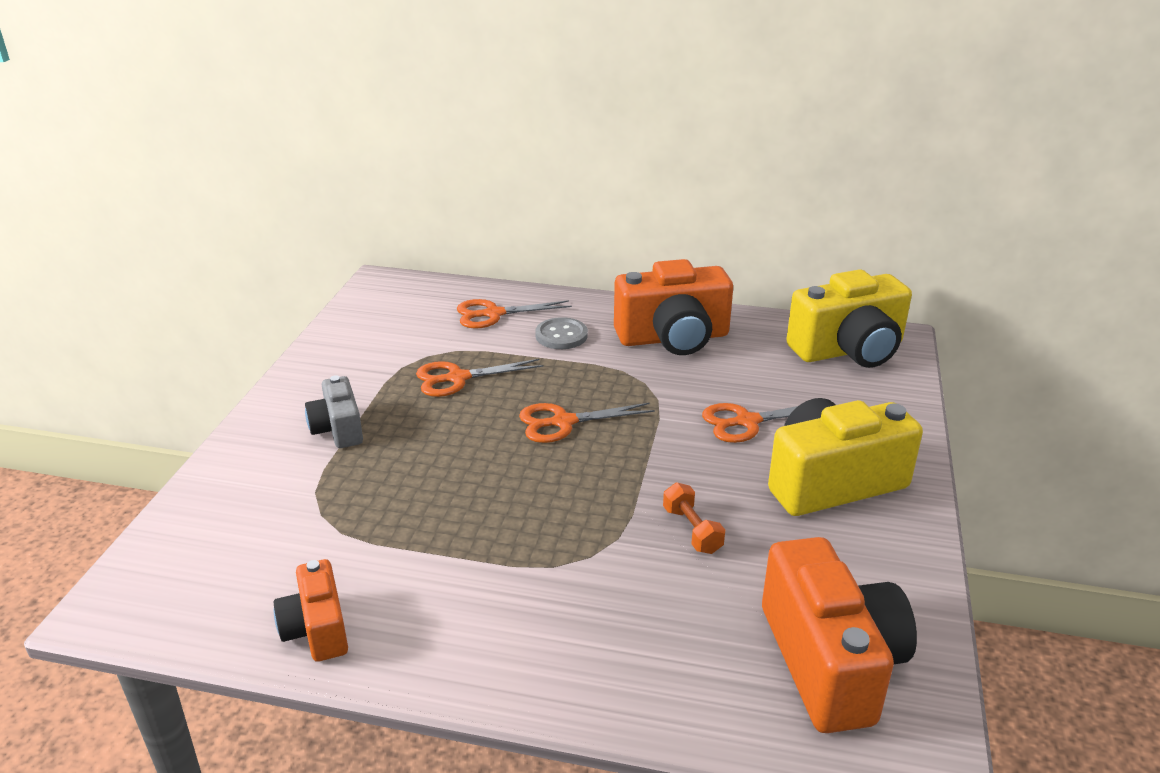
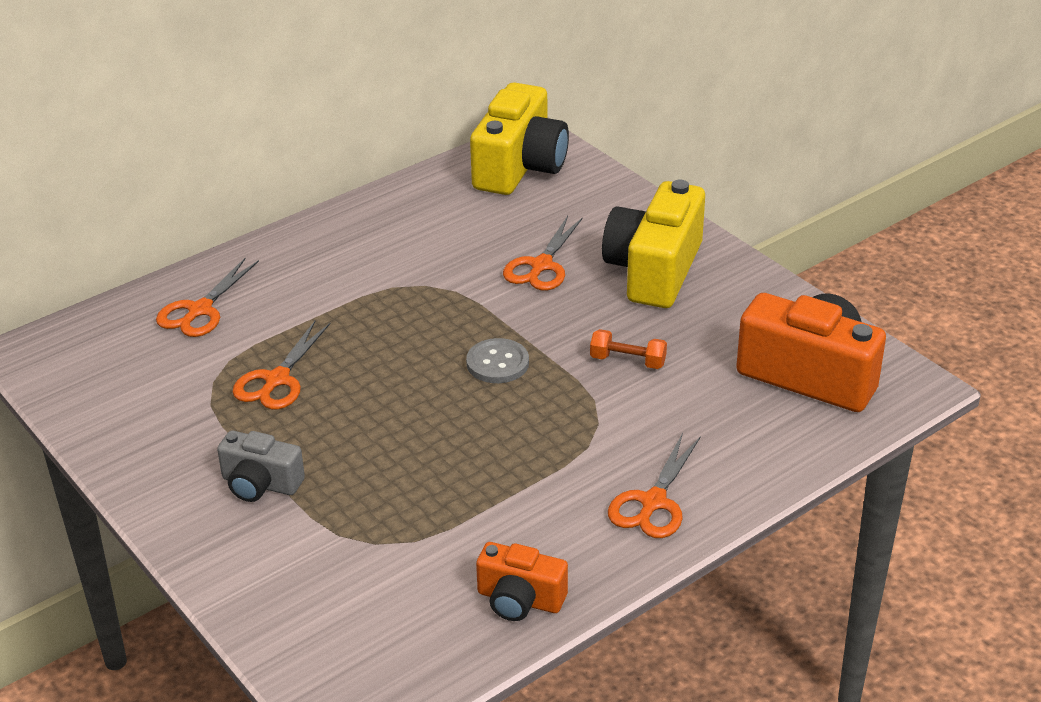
camera: 50 degrees left, 5 degrees up
(561, 335) = (293, 291): grey button -> grey button (497, 363)
(563, 422) = (421, 354): orange scissors -> orange scissors (653, 502)
(673, 338) = (384, 236): orange camera -> none

